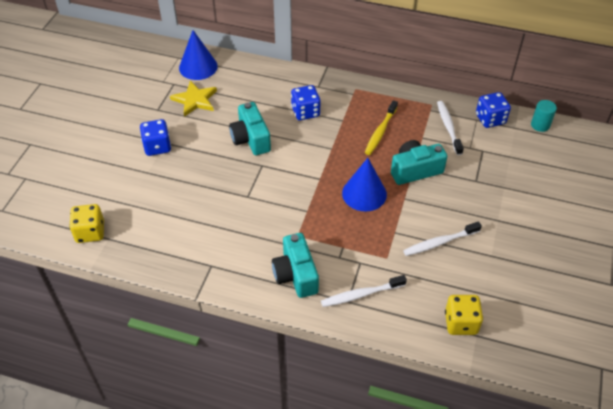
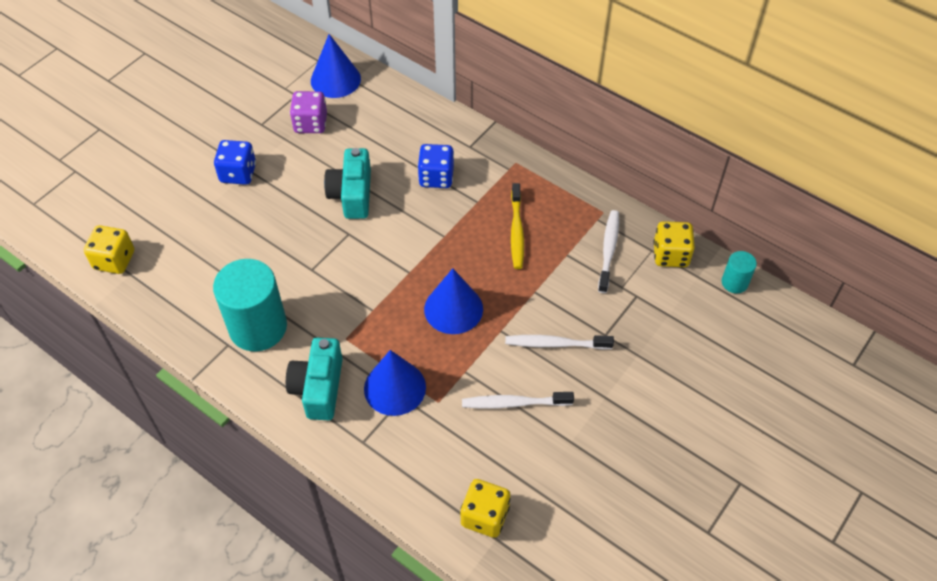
camera: 20 degrees right, 5 degrees up
(195, 100) = (310, 124): yellow star -> purple dice
(228, 247) = (258, 327): none -> turquoise cylinder
(351, 258) = (395, 388): none -> blue cone
(361, 294) = (382, 439): white toothbrush -> white toothbrush (555, 344)
(380, 132) = (516, 231): yellow toothbrush -> yellow toothbrush turned 45 degrees counterclockwise
(415, 170) = (534, 297): turquoise camera -> none
(490, 119) = (670, 255): blue dice -> yellow dice

